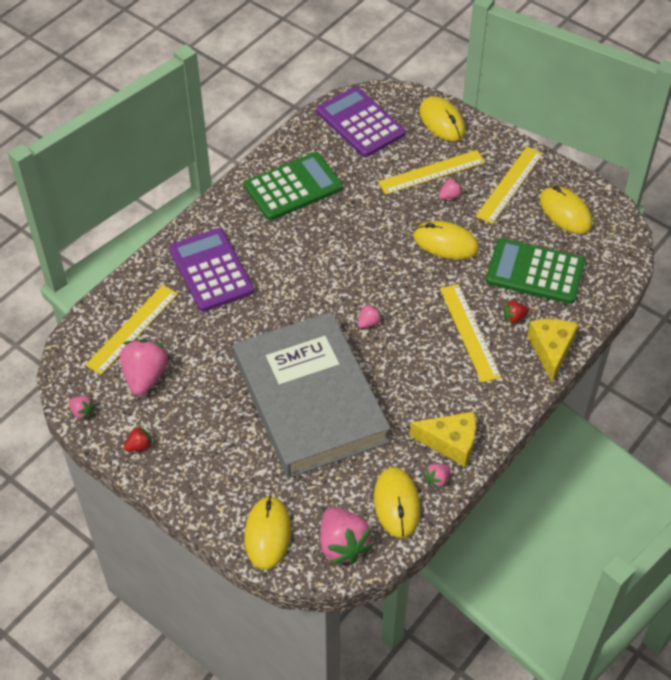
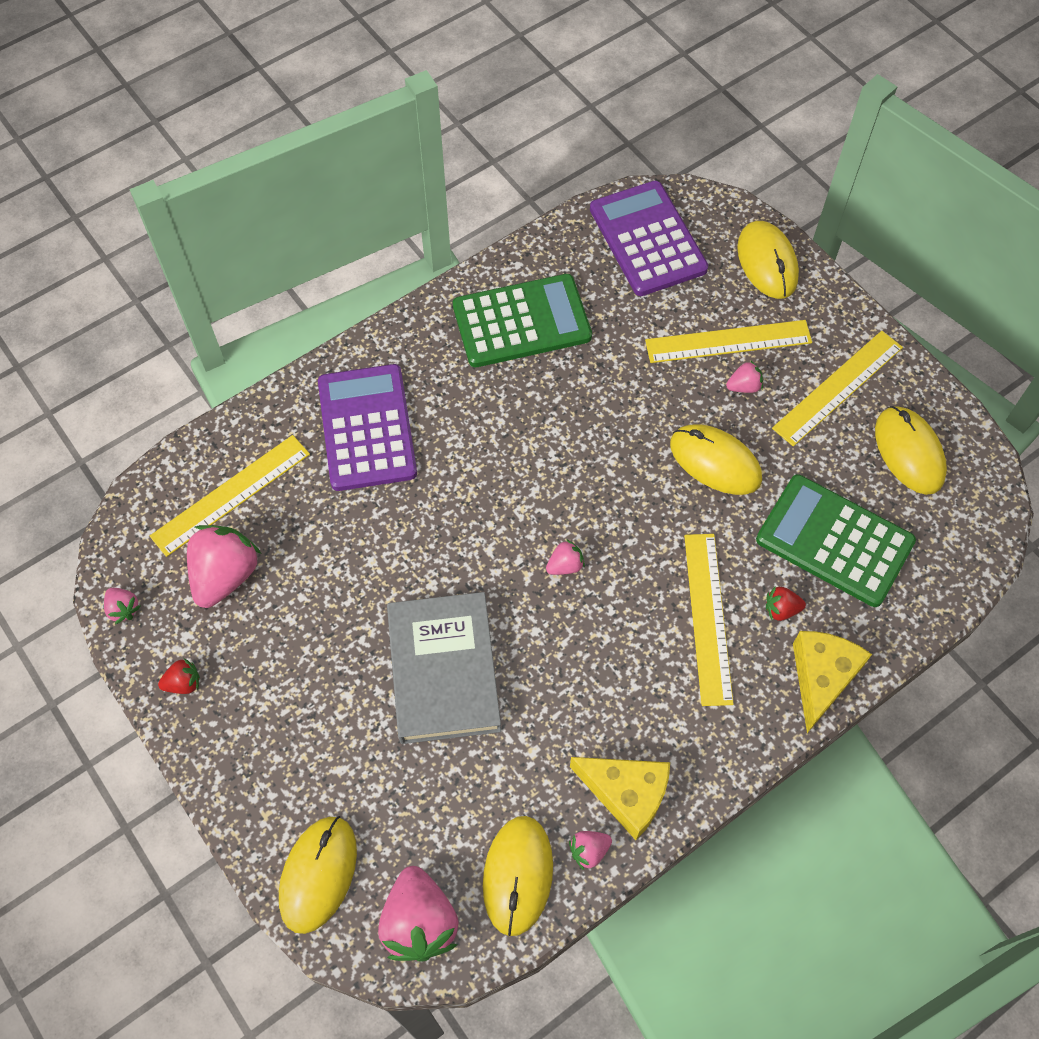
camera: 15 degrees right, 10 degrees up
(310, 400) = (444, 671): grey book -> grey book, size x0.62

